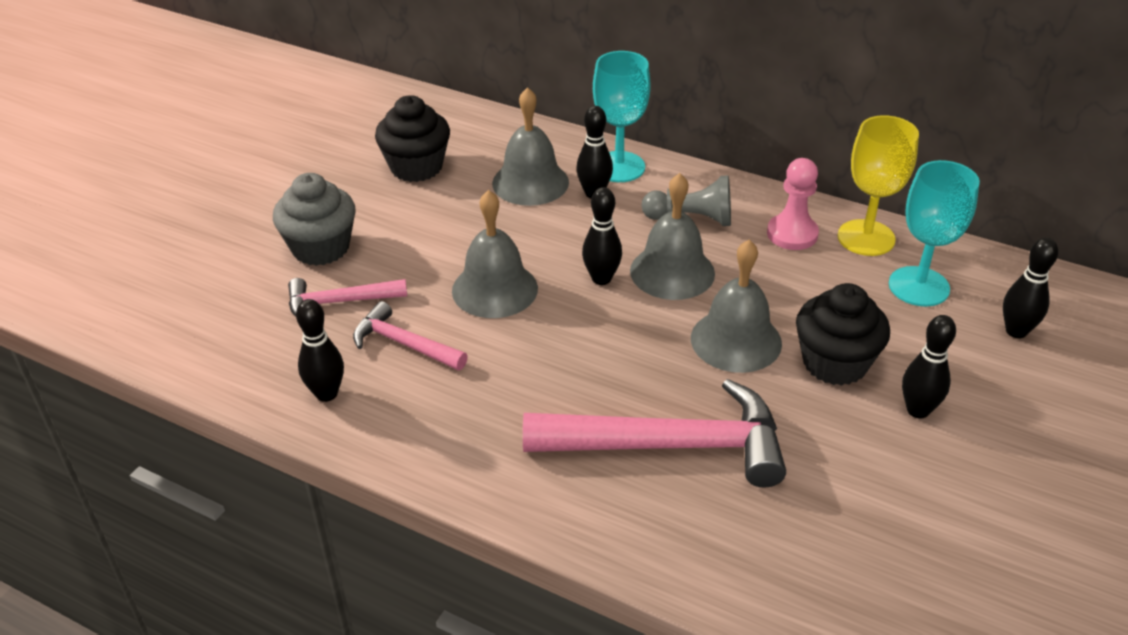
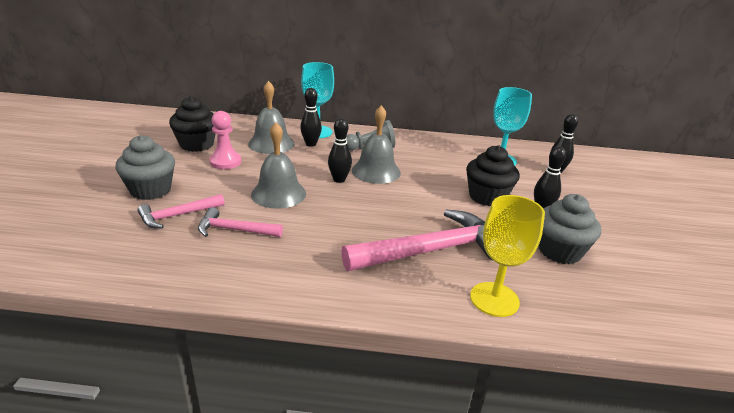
camera: 25 degrees left, 10 degrees down
(326, 394) = (192, 267): black bowling pin -> none
(736, 340) = (431, 195): grey bell -> none
(792, 234) = (425, 148): pink pawn -> pink pawn (225, 162)
(866, 238) = (461, 145): yellow goblet -> yellow goblet (494, 299)
(886, 497) = (559, 251): none -> grey cupcake

